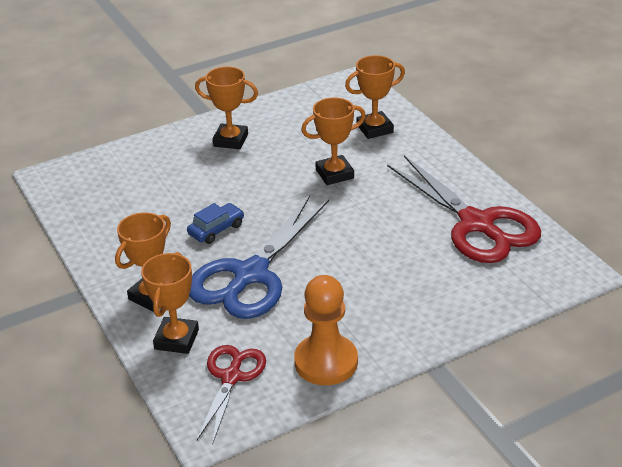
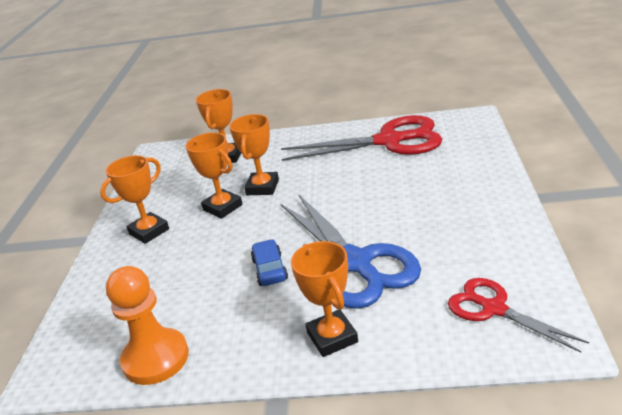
camera: 55 degrees left, 5 degrees down
(176, 339) = (413, 334): orange trophy -> orange trophy (222, 207)
(326, 362) = (505, 247): orange pawn -> orange pawn (156, 358)

